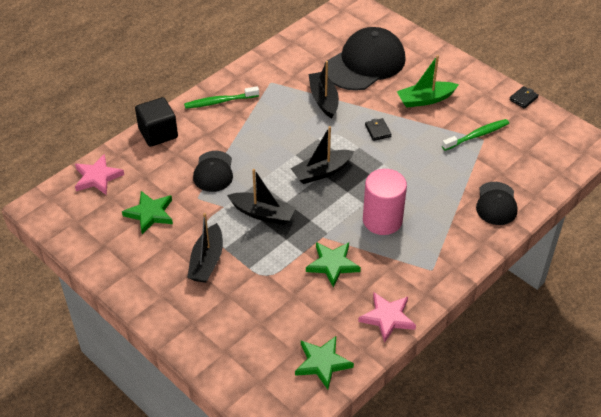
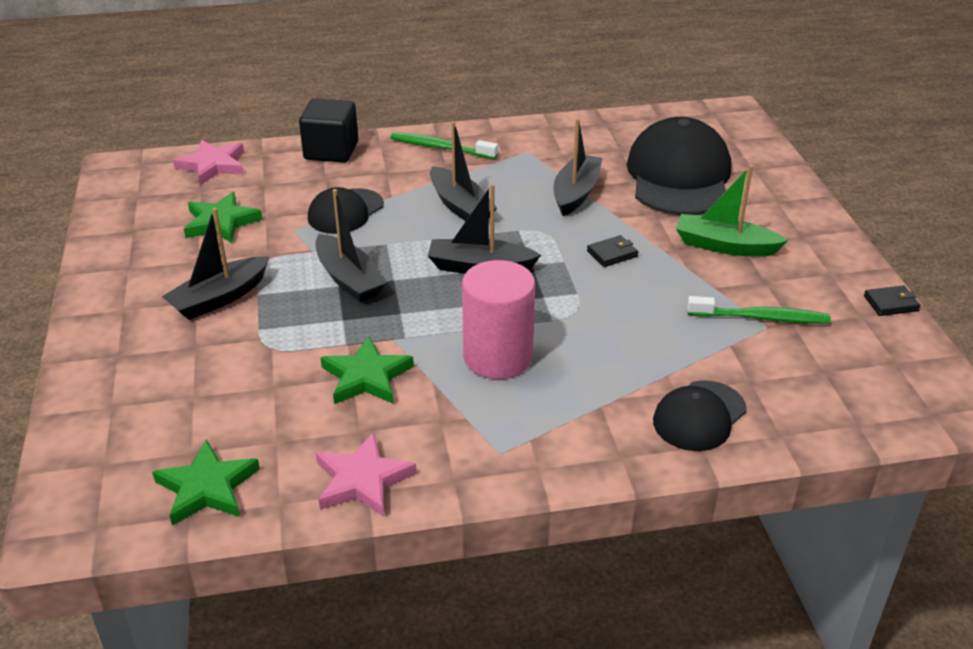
camera: 35 degrees right, 10 degrees down
(272, 137) = (460, 206): none -> black boat
(365, 63) = (679, 176): black cap -> black cap turned 75 degrees counterclockwise
(378, 131) = (612, 254): black wallet -> black wallet turned 45 degrees clockwise

